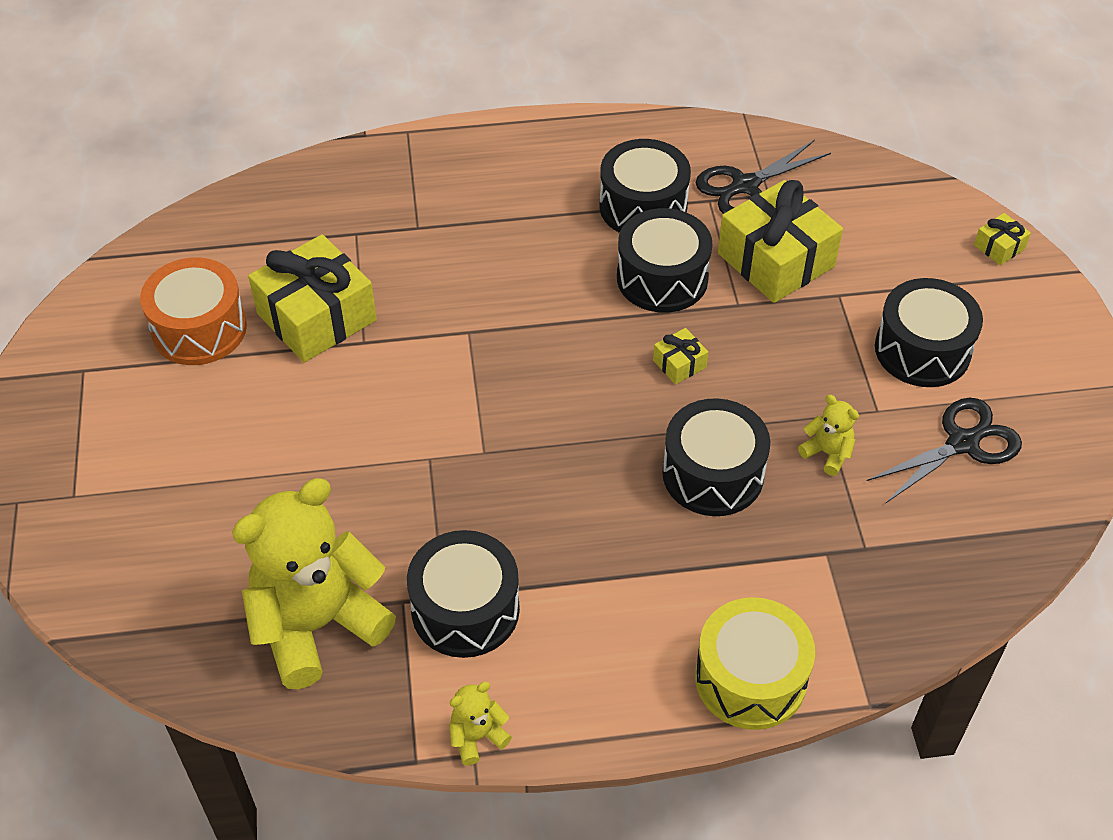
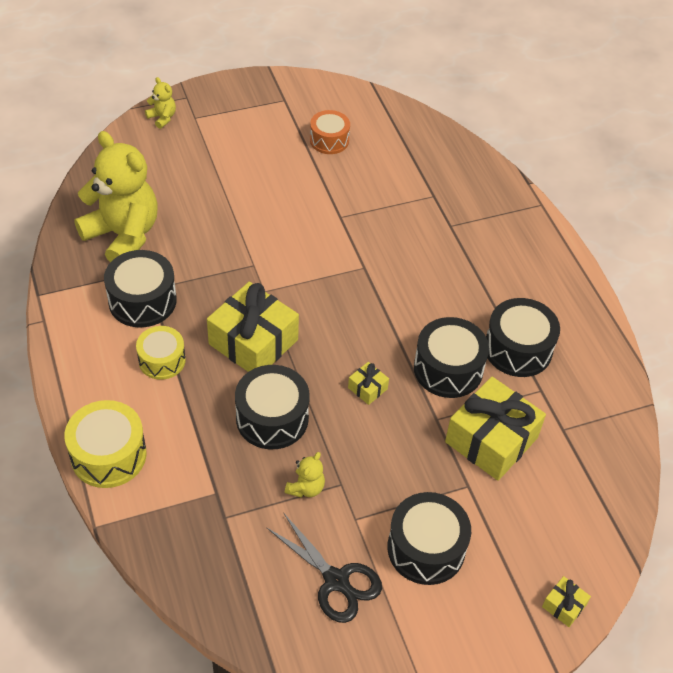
camera: 75 degrees right, 0 degrees up
(199, 329) = (329, 140): orange drum -> orange drum, size x0.66
(316, 317) = (354, 191): yellow gift -> yellow gift (253, 342)
(477, 737) = (55, 320): yellow teddy bear -> yellow teddy bear (162, 118)
(588, 594) = (162, 360): none -> yellow drum
(745, 186) = (566, 412): black scissors -> none

